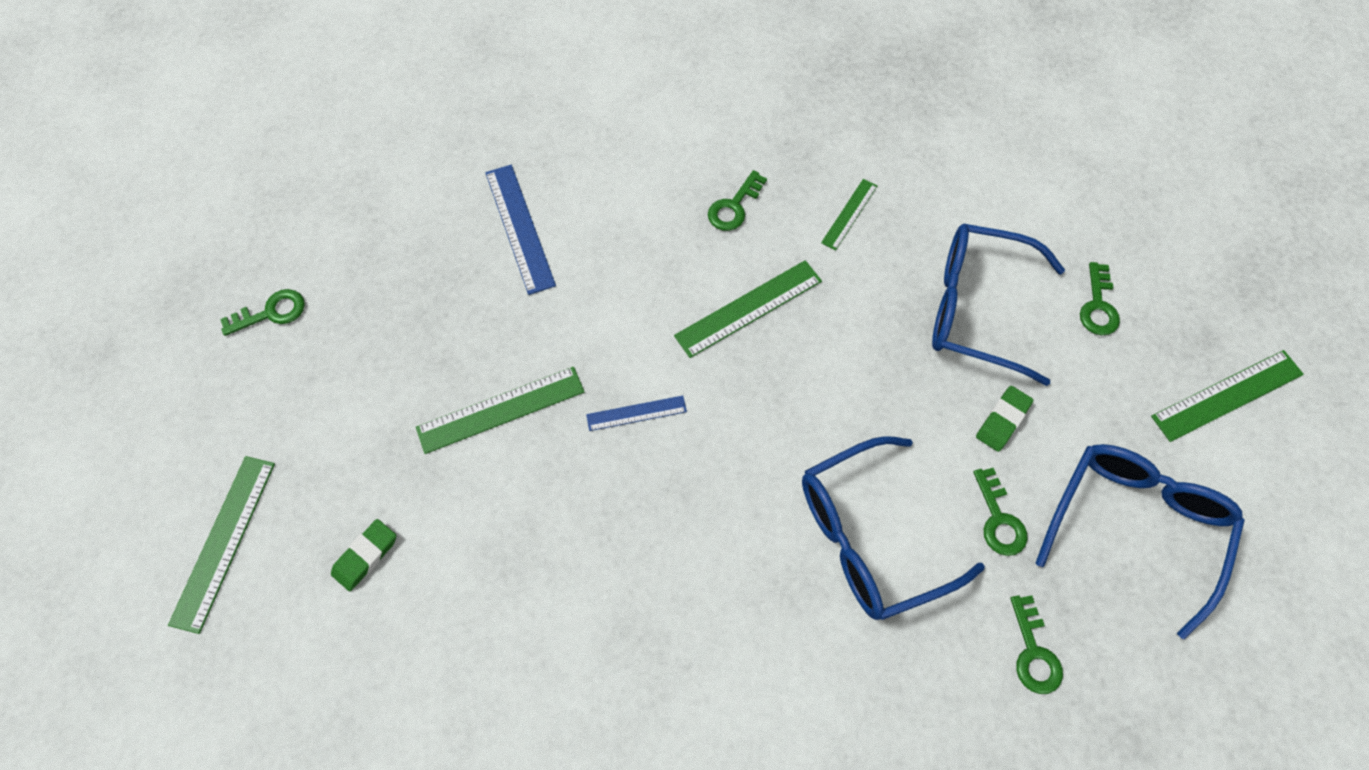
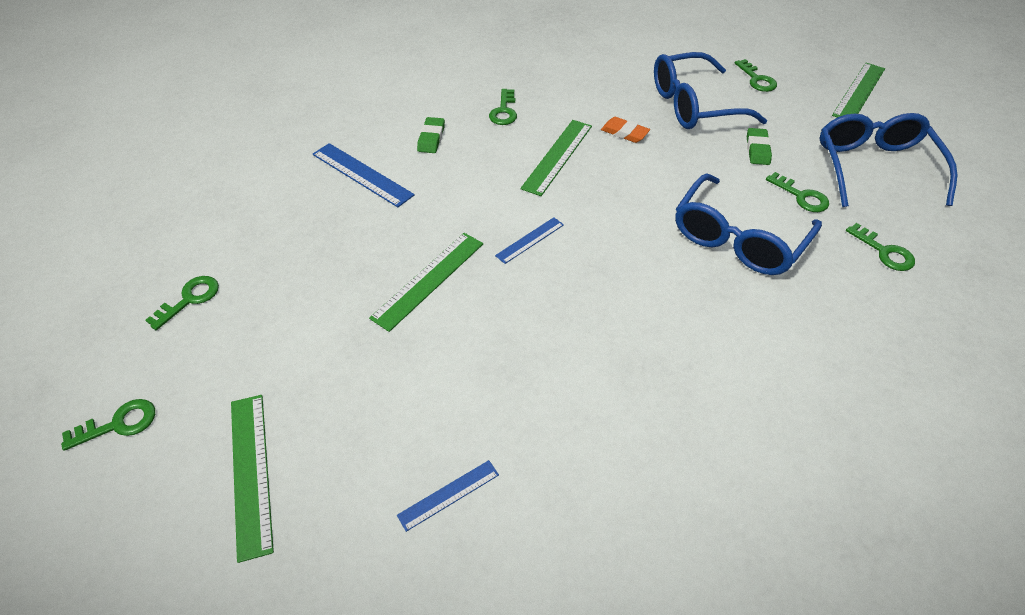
camera: 30 degrees left, 15 degrees down
(147, 426) = (119, 424): none -> green key
(365, 556) = (389, 420): green eraser -> green eraser (431, 138)
(368, 667) = (449, 495): none -> blue ruler
(849, 214) = (579, 89): green ruler -> none
(854, 311) = (624, 133): none -> orange eraser

